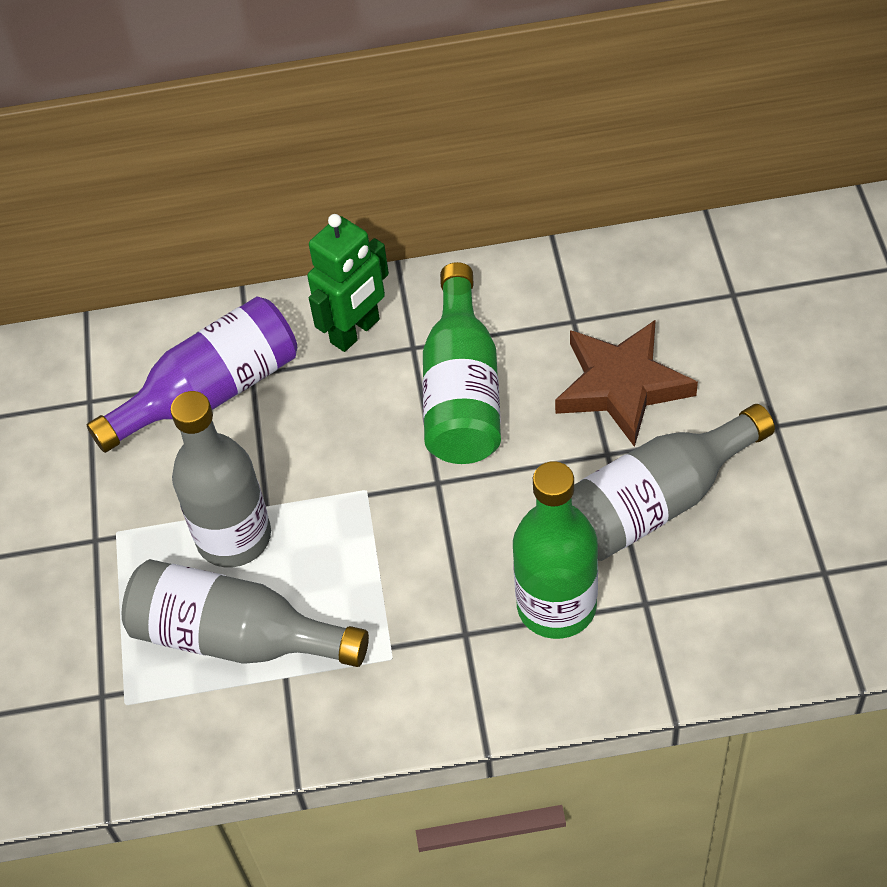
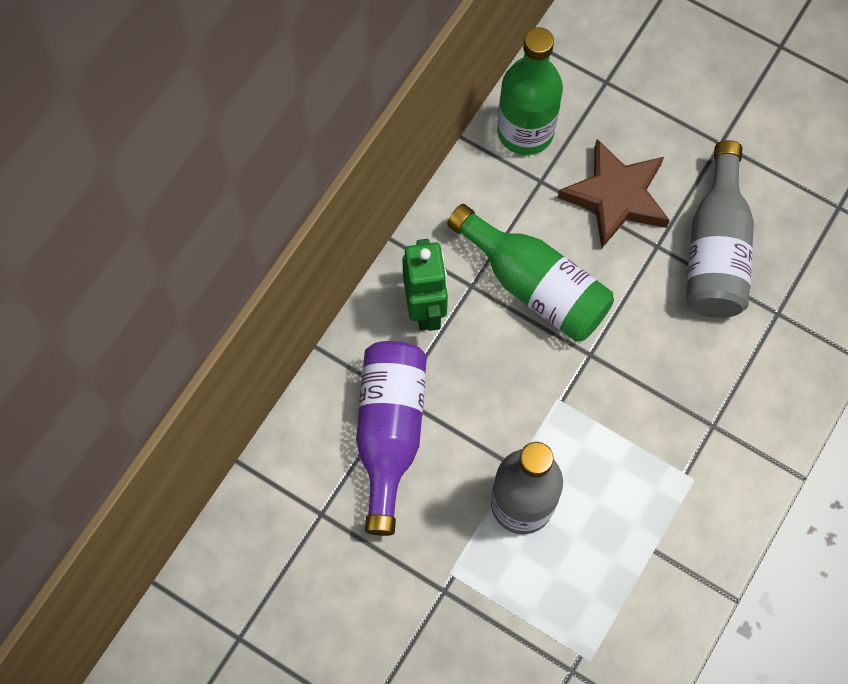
camera: 55 degrees left, 15 degrees up
(236, 637) = (599, 558): grey bottle -> none
(556, 606) = (738, 361): green bottle -> green bottle (525, 131)

